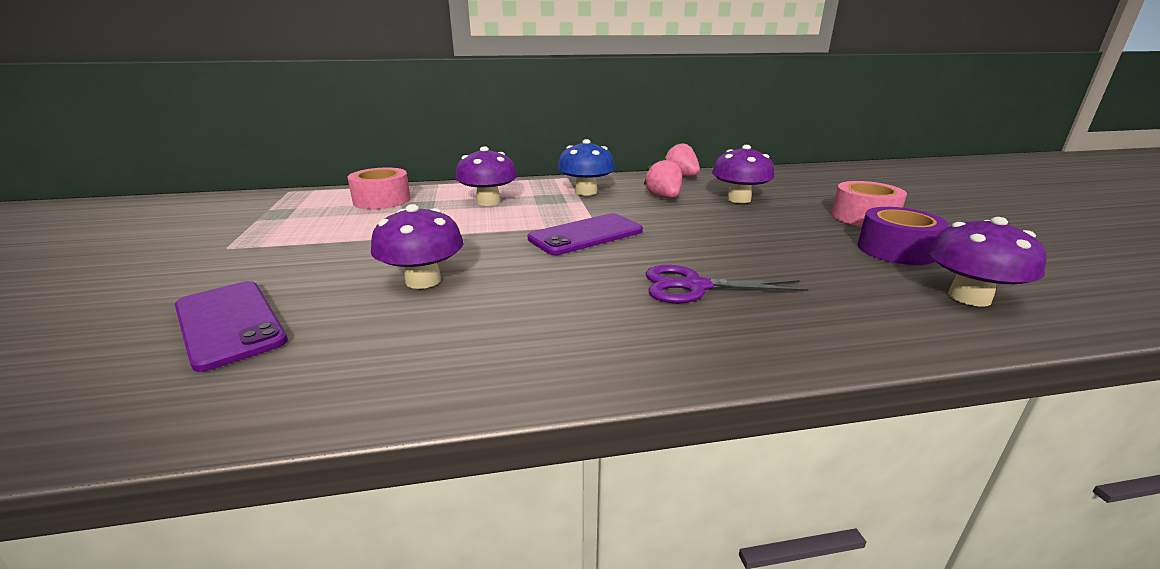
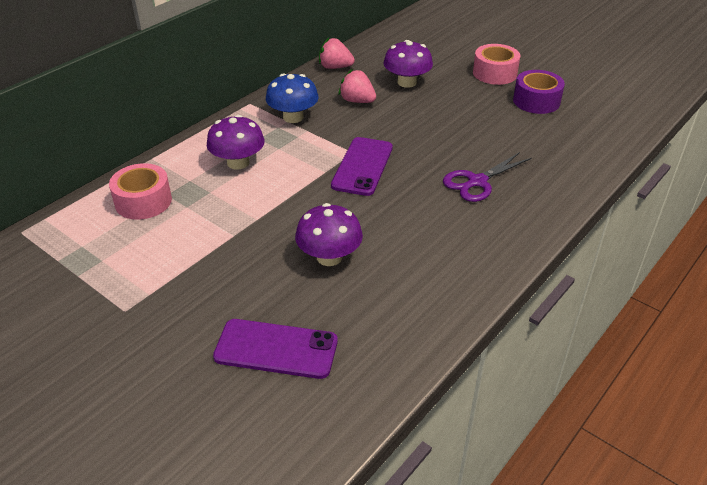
camera: 40 degrees left, 15 degrees up
(969, 297) = (593, 127): purple mushroom -> none

